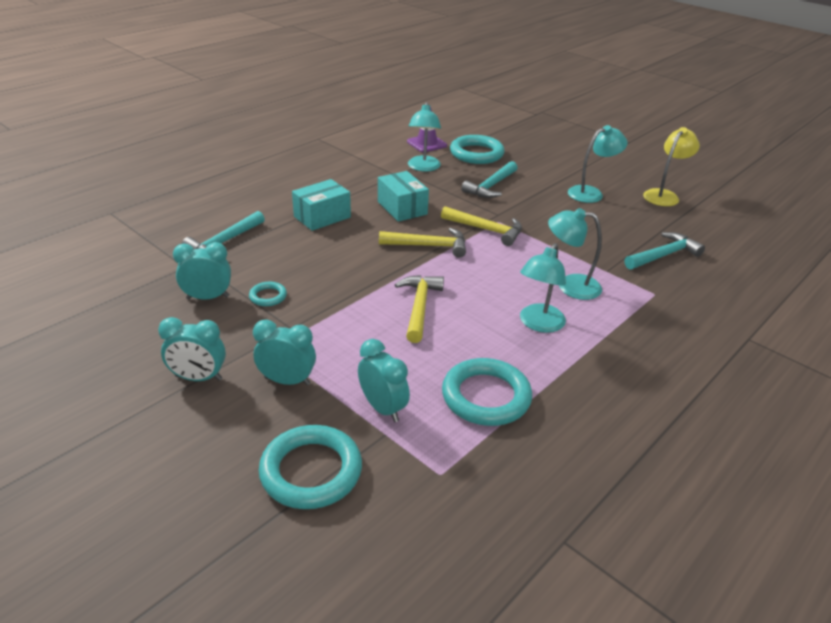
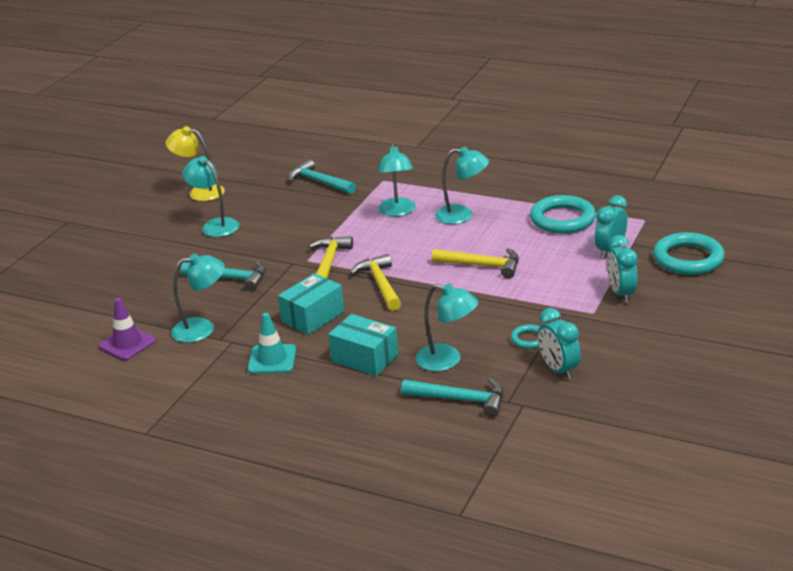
camera: 105 degrees left, 5 degrees down
(198, 378) = (656, 331): turquoise clock -> none
(281, 249) = (447, 360): none -> turquoise lamp
(357, 184) = (272, 359): none -> turquoise traffic cone
(419, 307) = (482, 266): yellow hammer -> yellow hammer turned 150 degrees counterclockwise
(476, 154) = (144, 304): turquoise ring -> none

